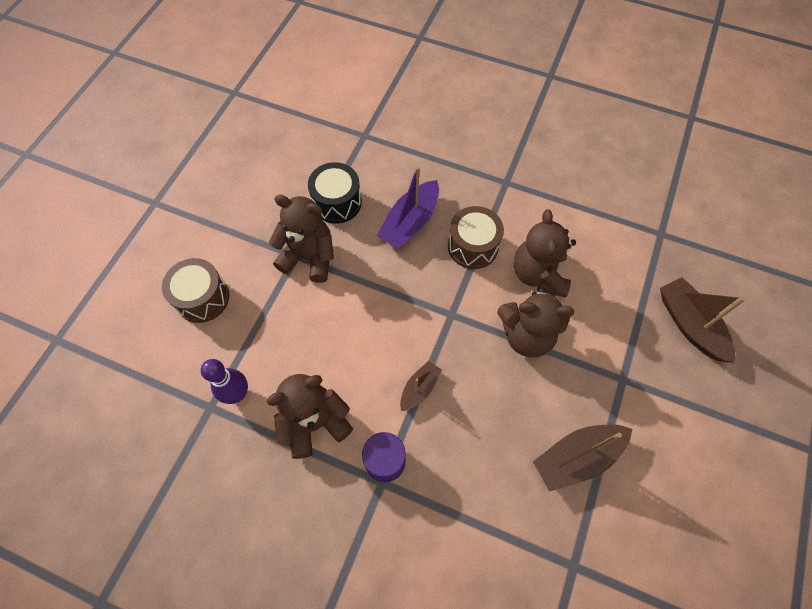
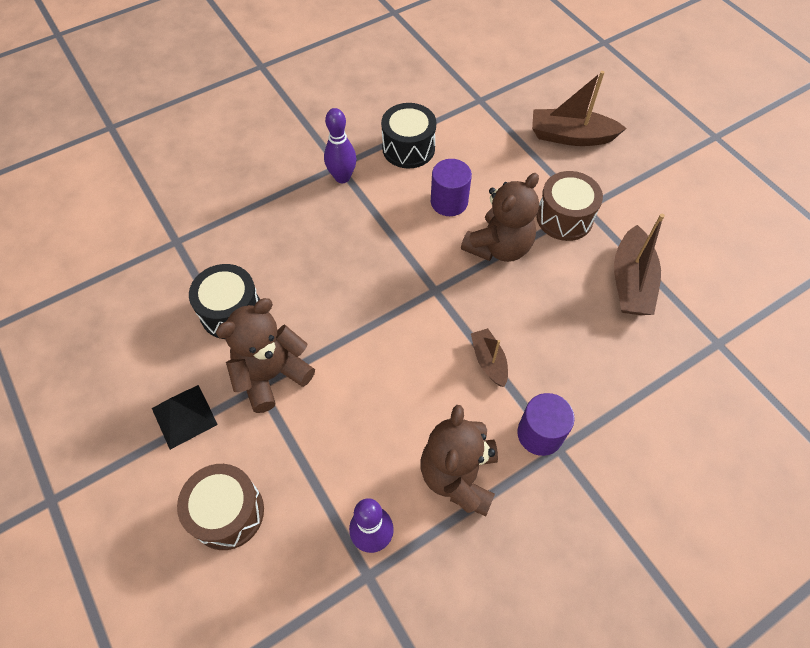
camera: 55 degrees left, 5 degrees down
(248, 230) = (184, 416): none -> black pyramid
(410, 222) = (312, 263): purple boat -> none
(473, 246) = (380, 231): brown drum -> brown drum (564, 218)
(498, 191) = (342, 177): none -> purple bowling pin
(538, 274) = (449, 202): brown teddy bear -> purple cylinder
(564, 215) = (408, 148): none -> black drum

